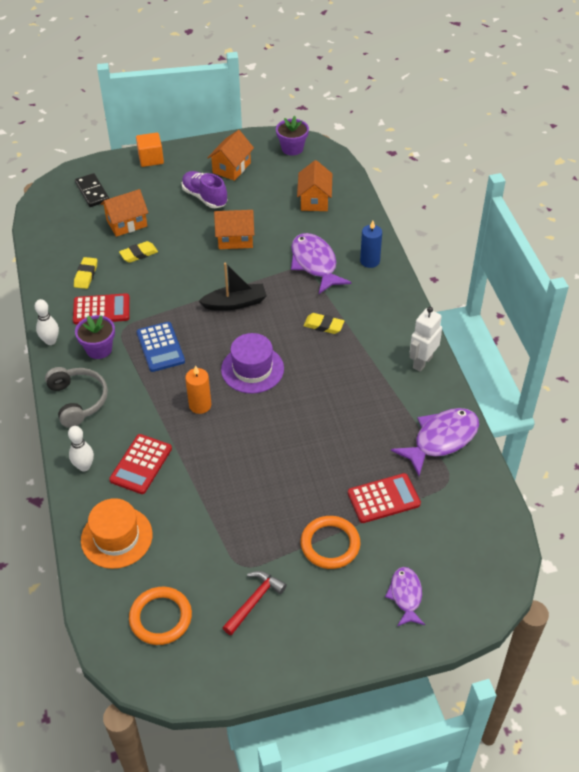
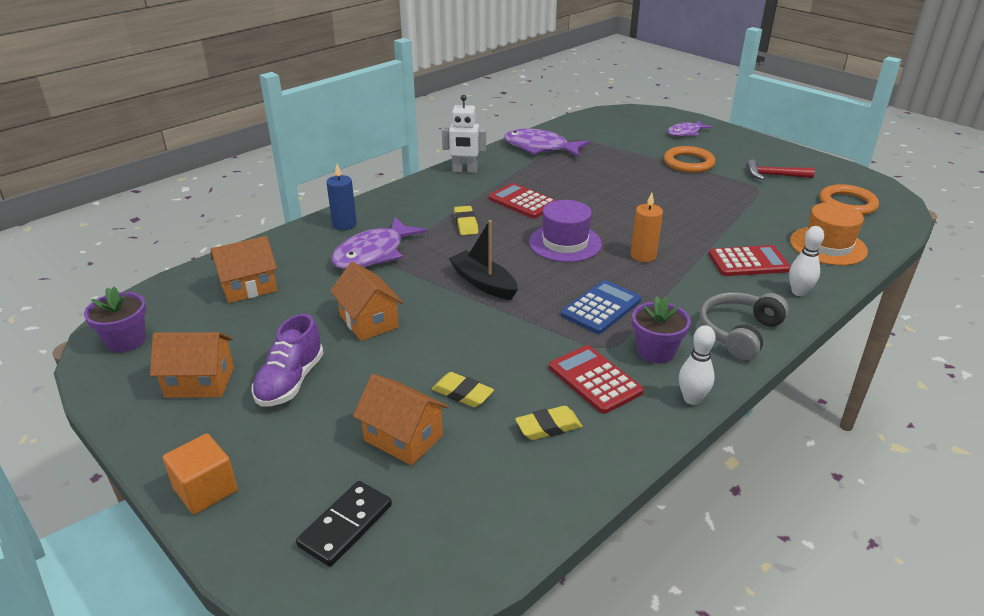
camera: 120 degrees left, 15 degrees down
(383, 498) = (622, 155): red calculator -> red calculator (523, 202)

